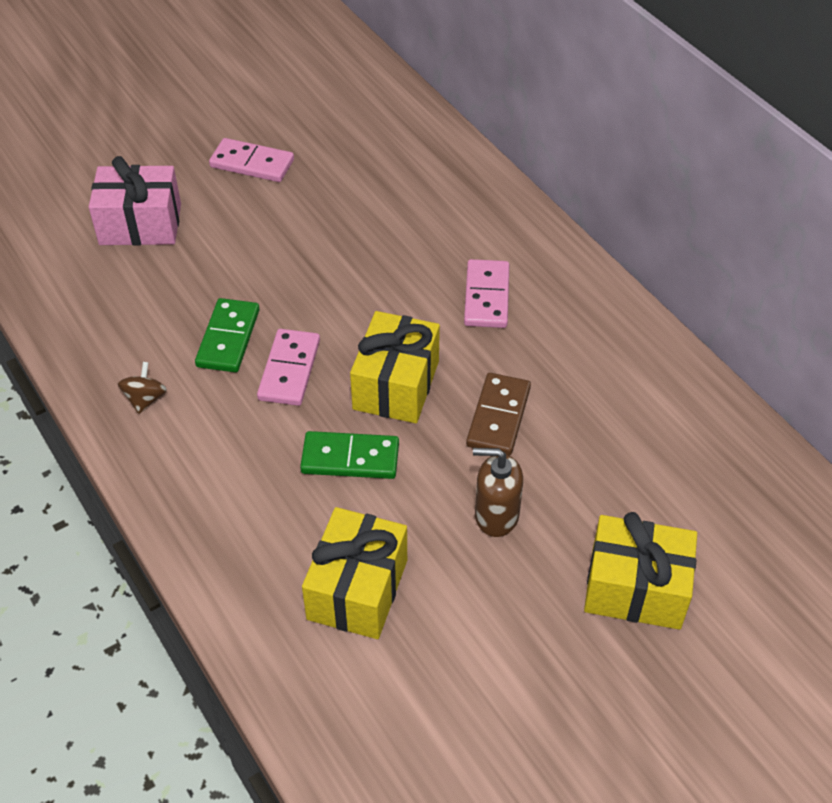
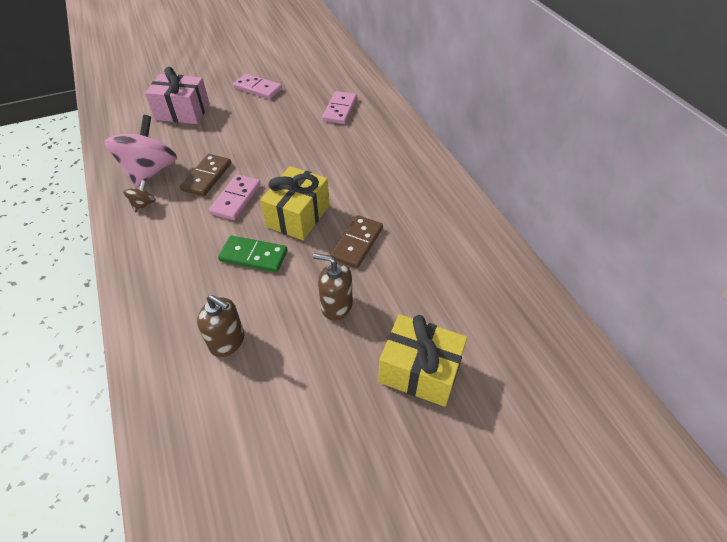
camera: 10 degrees right, 0 degrees up
(131, 340) = (150, 171): none -> pink spinning top
(228, 338) = (207, 177): green domino -> brown domino
(357, 589) = (227, 341): yellow gift -> brown soap dispenser
(486, 296) = (371, 172): pink domino -> pink domino (339, 110)

